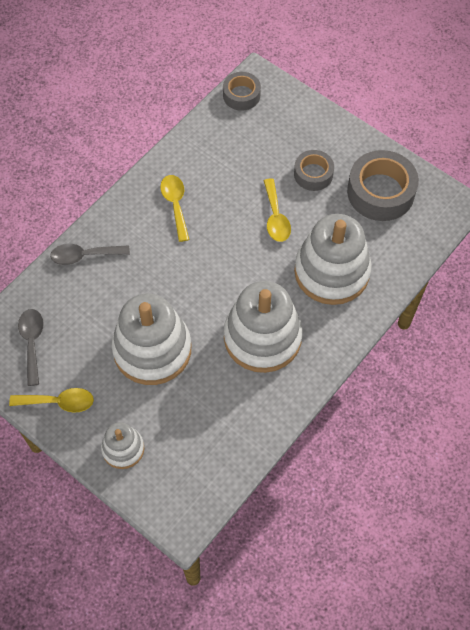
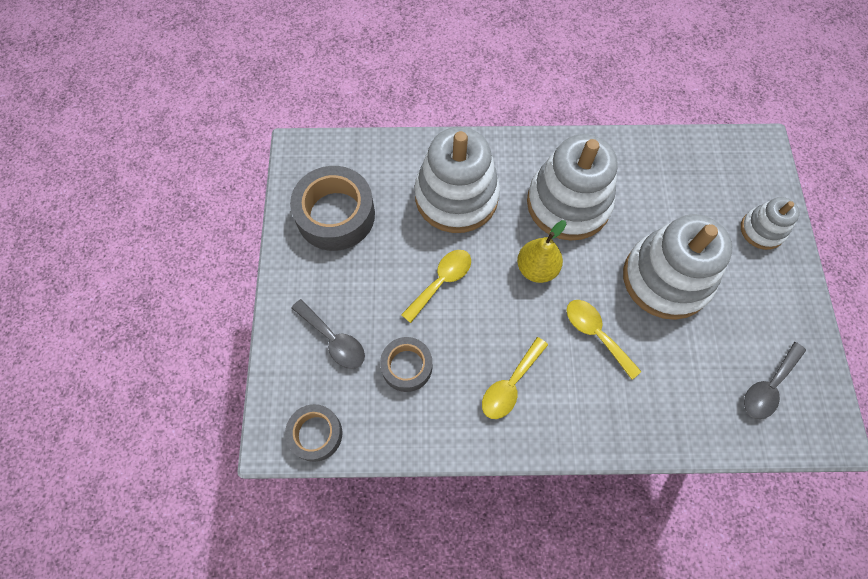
camera: 130 degrees left, 5 degrees up
(59, 402) = (786, 312): yellow spoon -> yellow spoon (596, 334)
(84, 256) = (645, 422): grey spoon -> grey spoon (334, 340)
(233, 278) = (536, 268): none -> yellow pear
(313, 174) = (363, 285): grey tape -> grey tape (407, 366)

